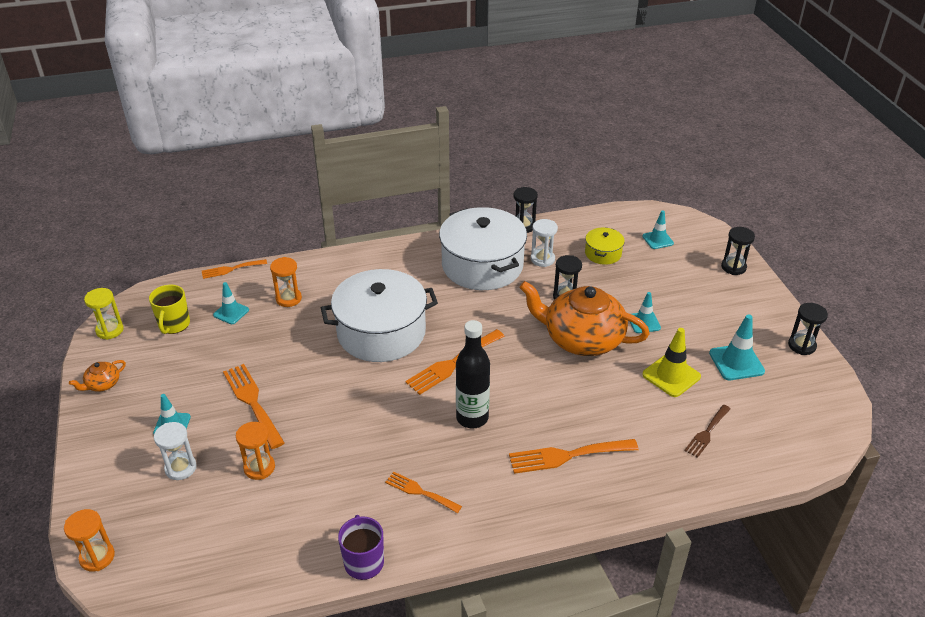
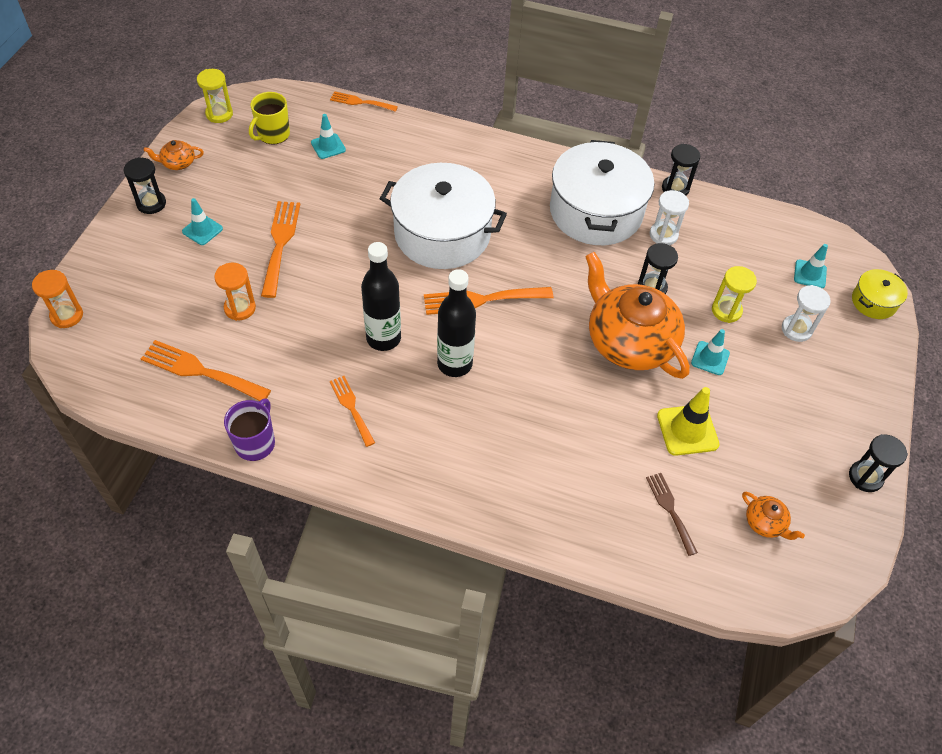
camera: 30 degrees right, 15 degrees up
(180, 468) = (180, 273): white hourglass -> white hourglass (796, 329)
(288, 299) = (387, 157): orange hourglass -> none
(401, 428) = (383, 338): none -> black bottle
(567, 456) = (510, 451): orange fork -> orange fork (200, 371)
(603, 253) = (734, 260): yellow pot -> yellow pot (873, 302)
(627, 287) = (726, 310): none -> yellow hourglass
(707, 433) = (670, 509): brown fork -> brown fork turned 90 degrees clockwise
(733, 267) = (869, 348): black hourglass -> black hourglass (151, 203)
(736, 362) = (772, 454): turquoise traffic cone -> none
(771, 407) = (765, 523): none -> orange teapot

